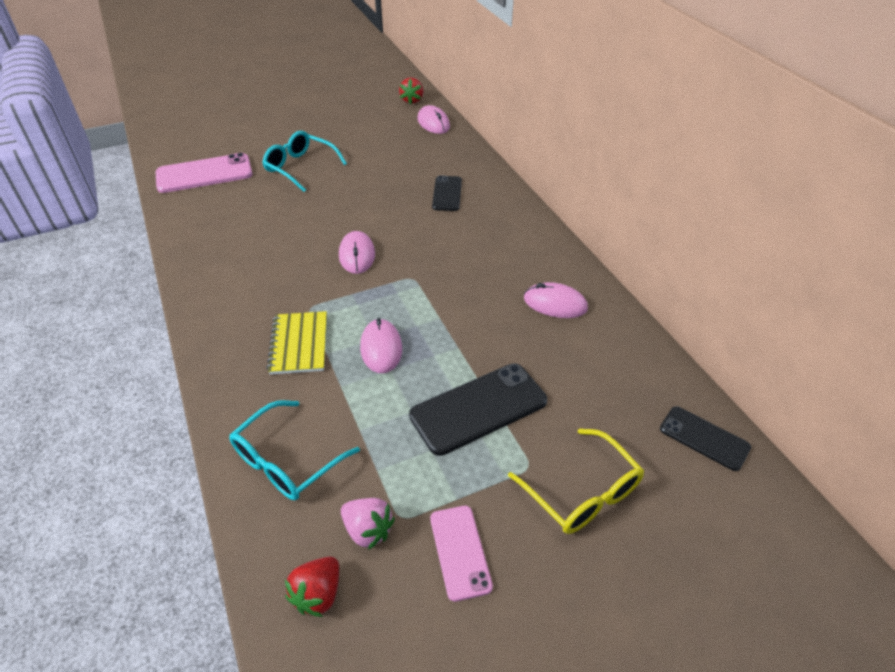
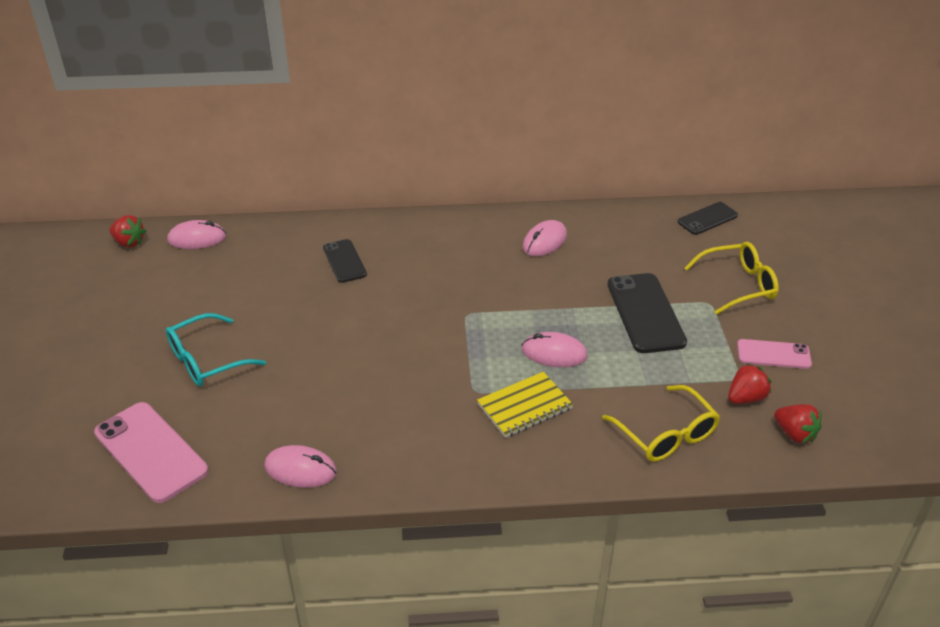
camera: 70 degrees left, 5 degrees down
(204, 174) = (151, 451): pink phone -> pink phone turned 45 degrees counterclockwise
(286, 461) = (666, 435): turquoise glasses -> yellow glasses
(299, 344) = (524, 406): yellow notebook -> yellow notebook turned 45 degrees counterclockwise
(357, 255) = (409, 344): pink mouse -> pink mouse (300, 470)
(368, 530) = (746, 398): pink strawberry -> red strawberry
(447, 194) = (344, 261): black phone -> black phone turned 45 degrees clockwise

